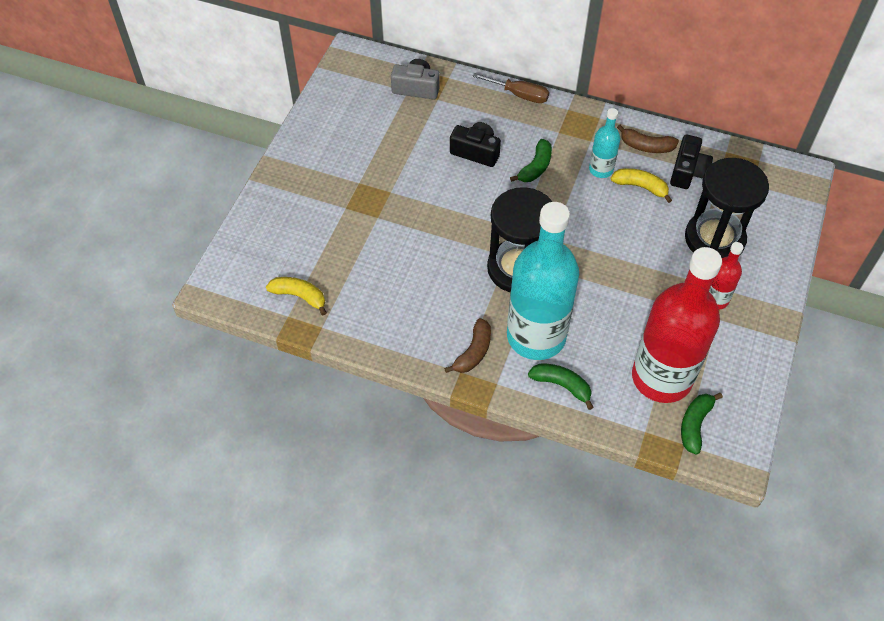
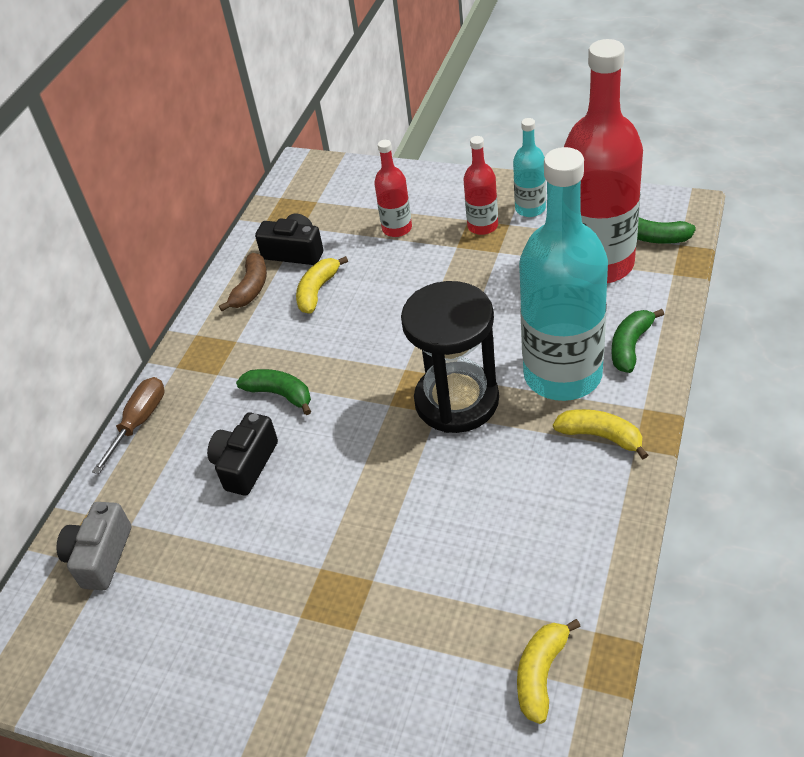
camera: 85 degrees left, 10 degrees down
(473, 352) = (601, 436): brown banana -> yellow banana
(601, 169) = (287, 328): turquoise bottle -> turquoise bottle (530, 208)
(714, 239) = (397, 228): black hourglass -> red bottle

